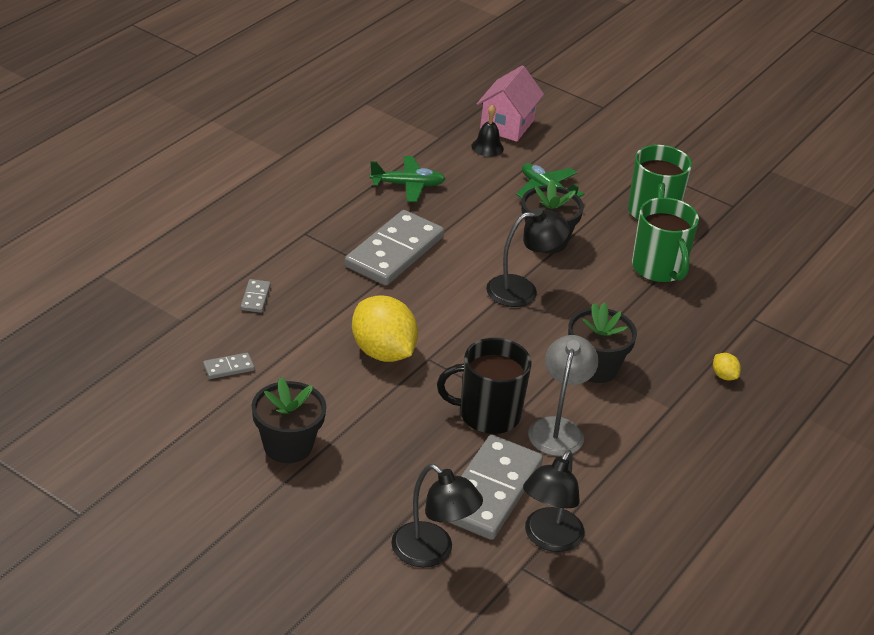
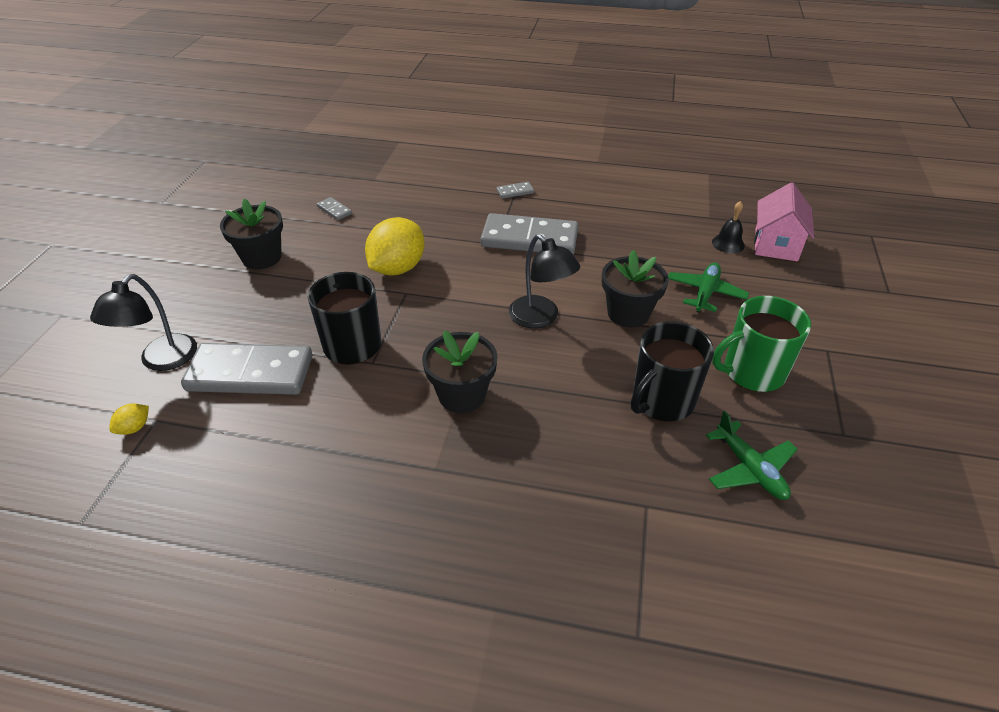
camera: 70 degrees right, 5 degrees up
(255, 298) = (420, 198): grey domino -> grey domino (515, 192)
(408, 185) = (624, 220): green plane -> green plane (749, 469)
(507, 125) = (776, 245): pink house -> pink house turned 75 degrees counterclockwise
(548, 539) = (198, 427): black lamp -> none
(558, 428) = (356, 393): grey lamp -> none
(659, 268) = (661, 400): green mug -> black mug
(724, 376) = (519, 502): yellow lemon -> yellow lemon (134, 428)

